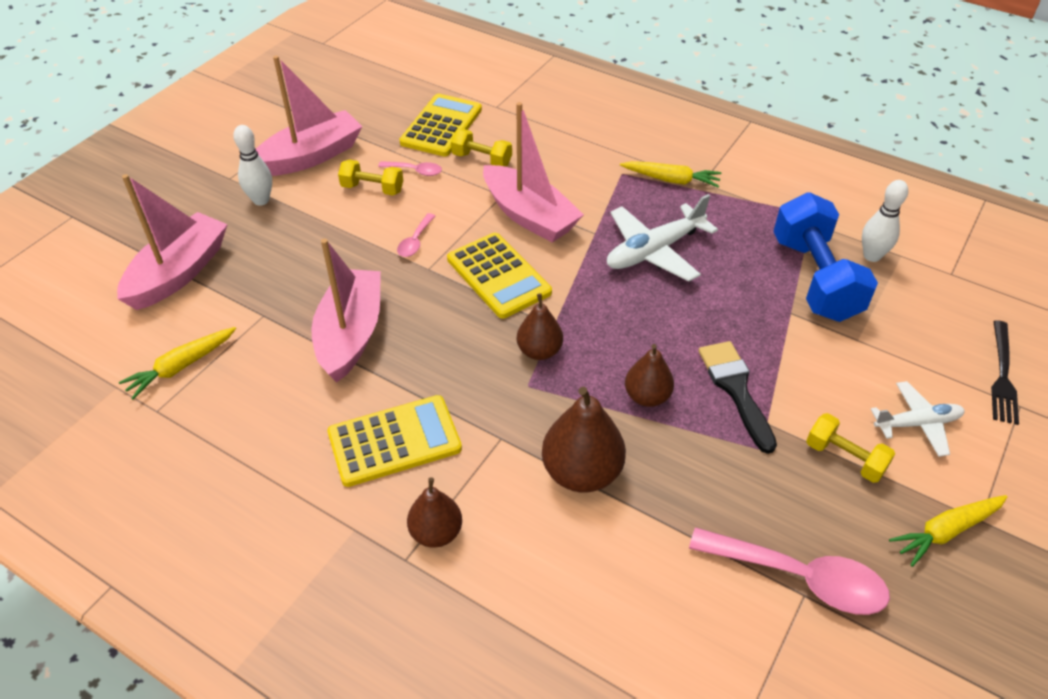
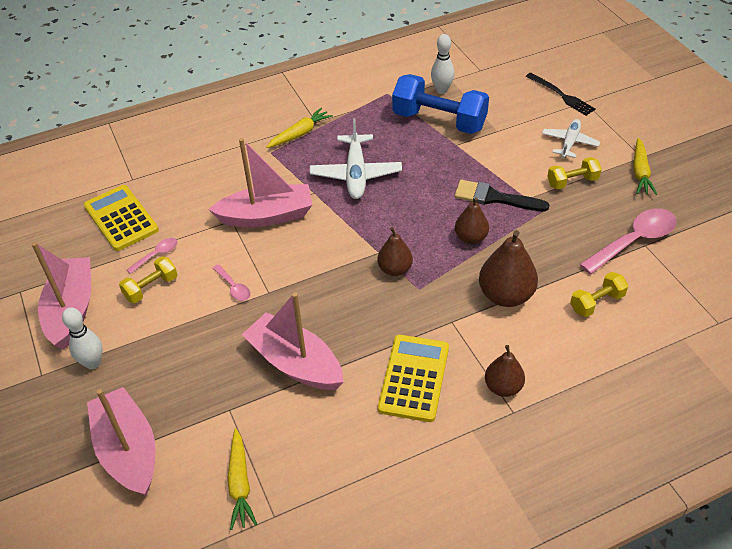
camera: 55 degrees left, 0 degrees up
(482, 159) = (183, 213): yellow dumbbell -> yellow dumbbell (596, 302)
(498, 276) = (310, 258): yellow calculator -> none

